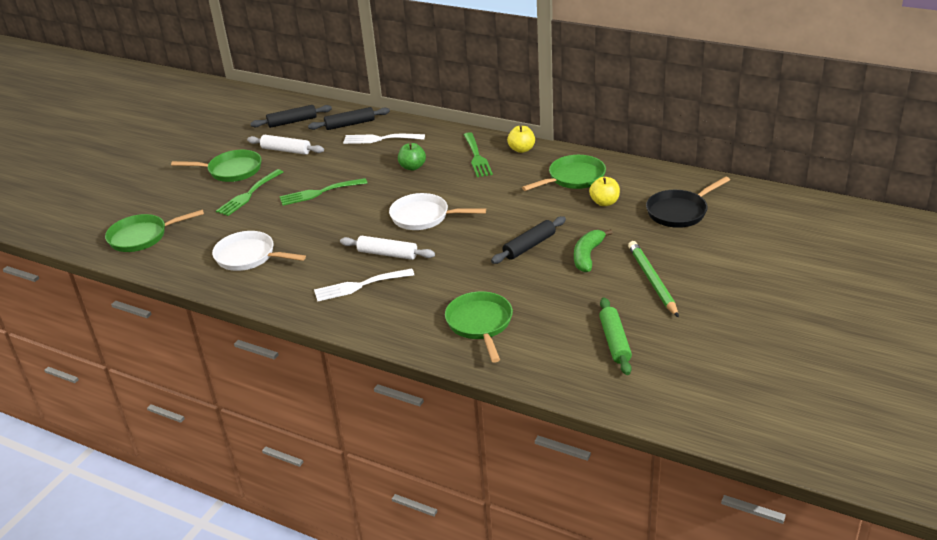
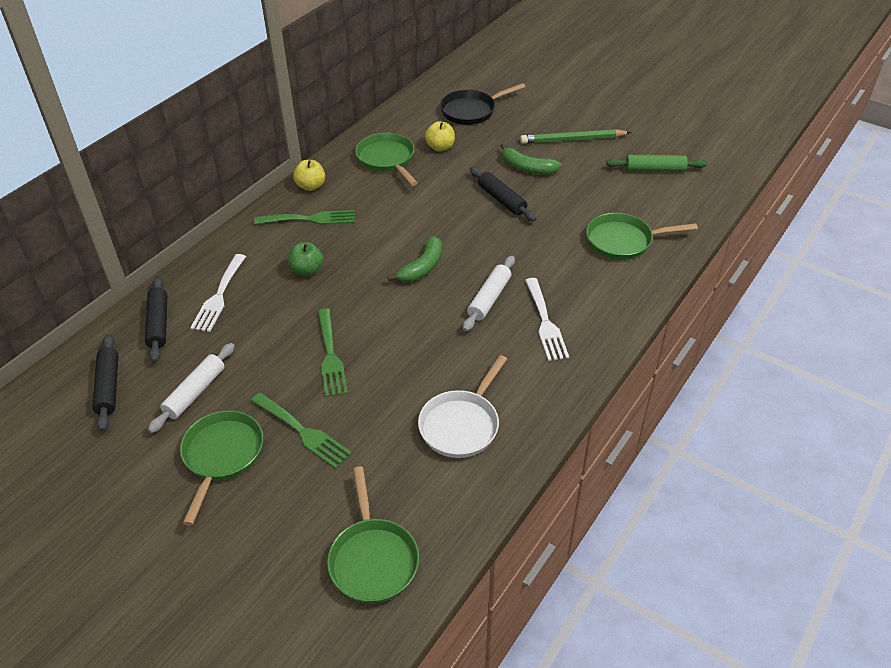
camera: 85 degrees left, 10 degrees up
(423, 217) = (422, 267): white pan -> green banana
(679, 212) = (471, 111): black pan -> black pan turned 90 degrees clockwise

